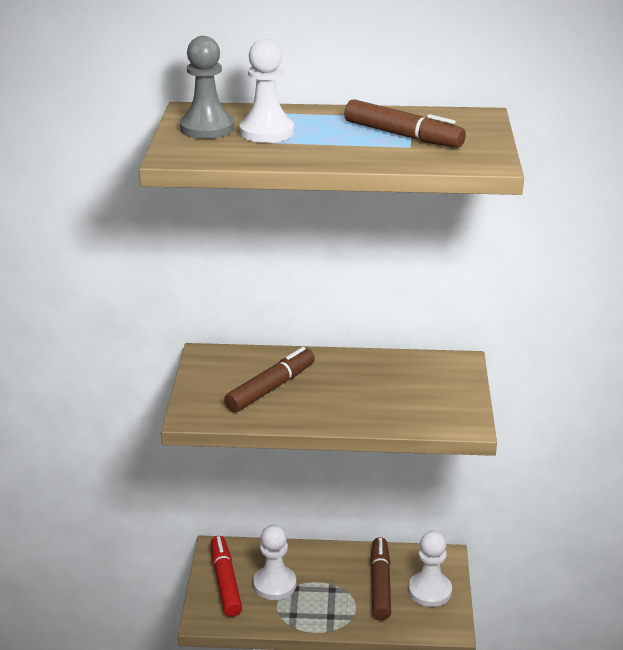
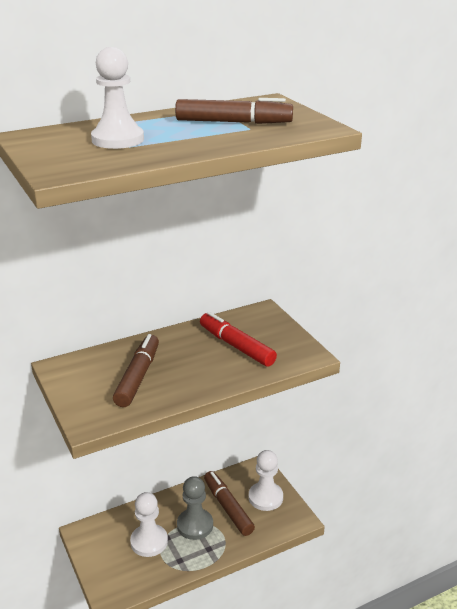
camera: 30 degrees left, 0 degrees up
(207, 128) = (59, 146): grey pawn -> grey pawn (195, 525)
(225, 582) = (108, 557): red marker -> red marker (236, 346)

